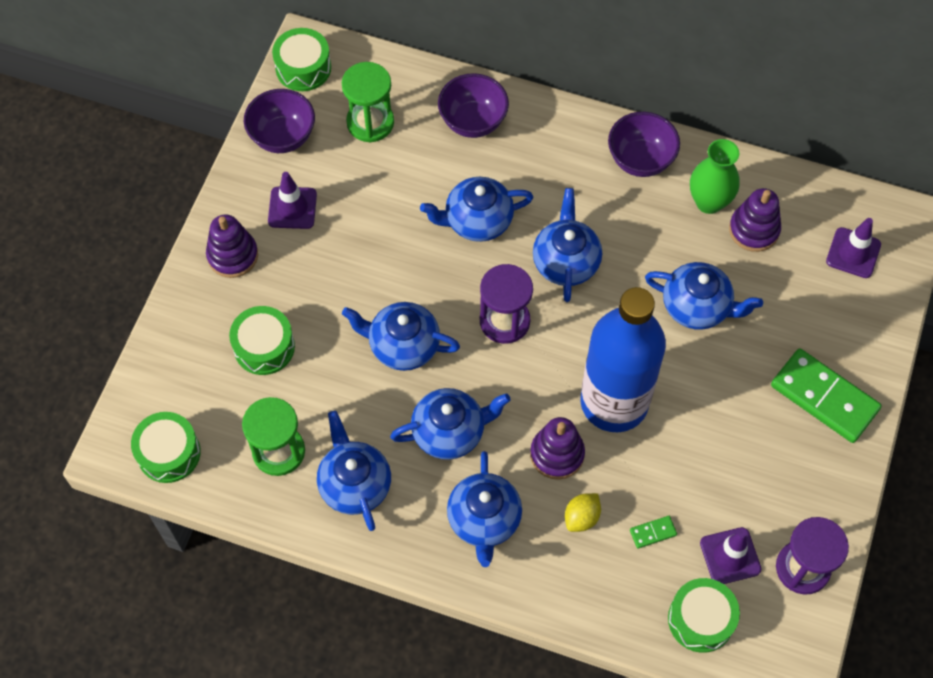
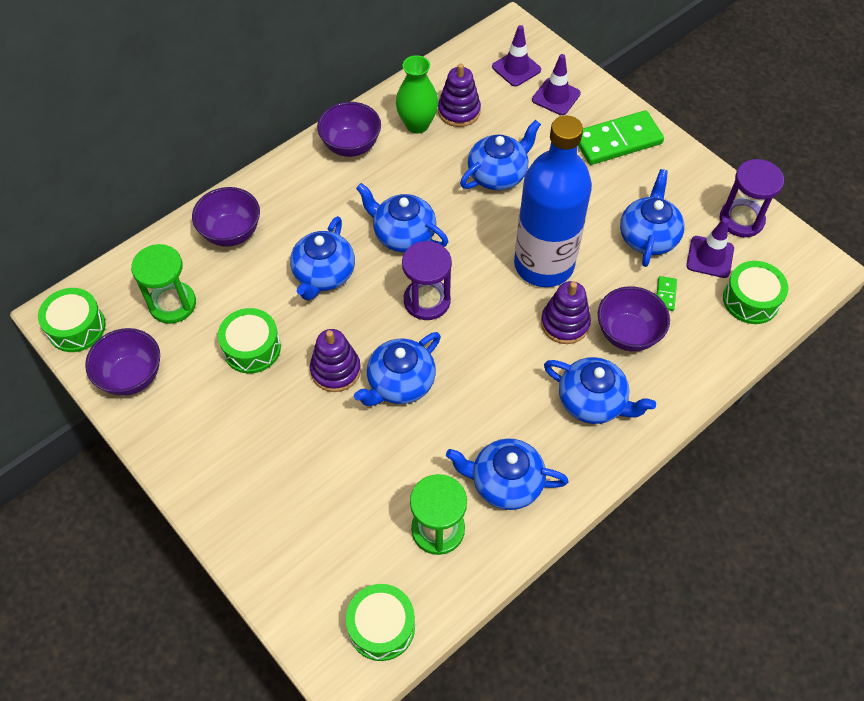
camera: 60 degrees left, 5 degrees down
(233, 255) = (219, 474): purple stacking toy -> purple stacking toy (335, 370)
(264, 347) = (328, 492): green drum -> green drum (252, 348)
(292, 208) = (208, 403): purple traffic cone -> purple traffic cone (556, 97)
(450, 432) = (500, 387): blue teapot -> blue teapot (648, 237)
(581, 517) = (628, 334): yellow lemon -> purple bowl

